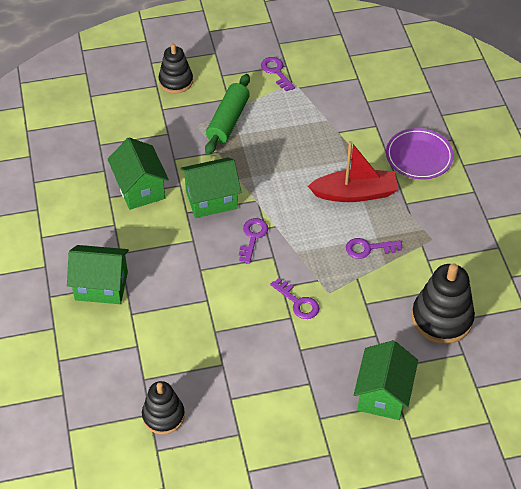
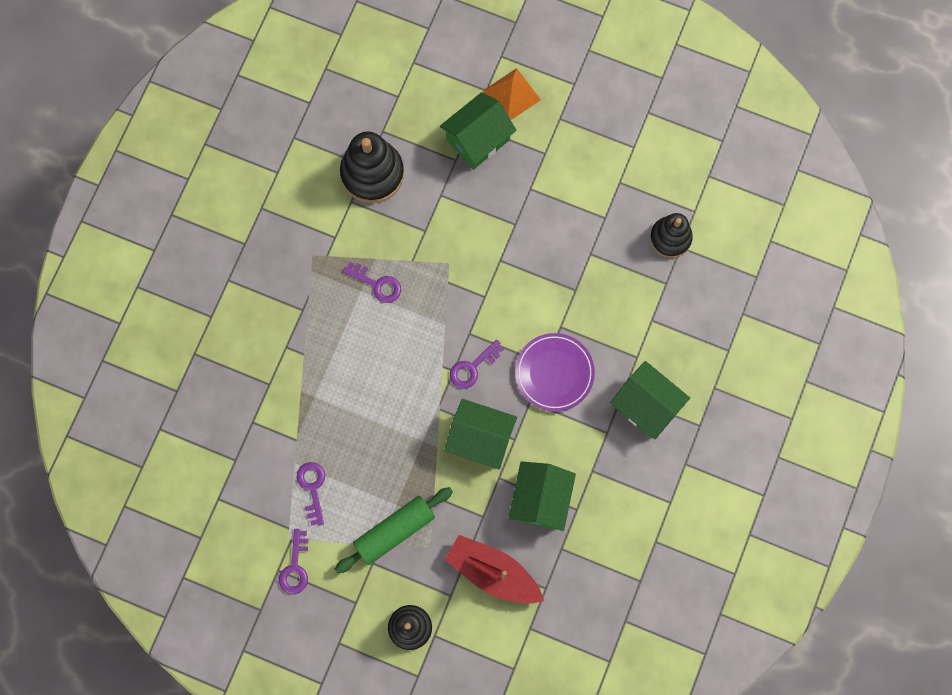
camera: 145 degrees left, 25 degrees up
(298, 302) = (482, 271): purple key -> purple key (312, 488)
(355, 193) = (340, 353): red boat -> red boat (493, 572)
(386, 448) = (512, 95): none -> orange pyramid
(419, 156) = (244, 355): purple plate -> purple plate (554, 373)

